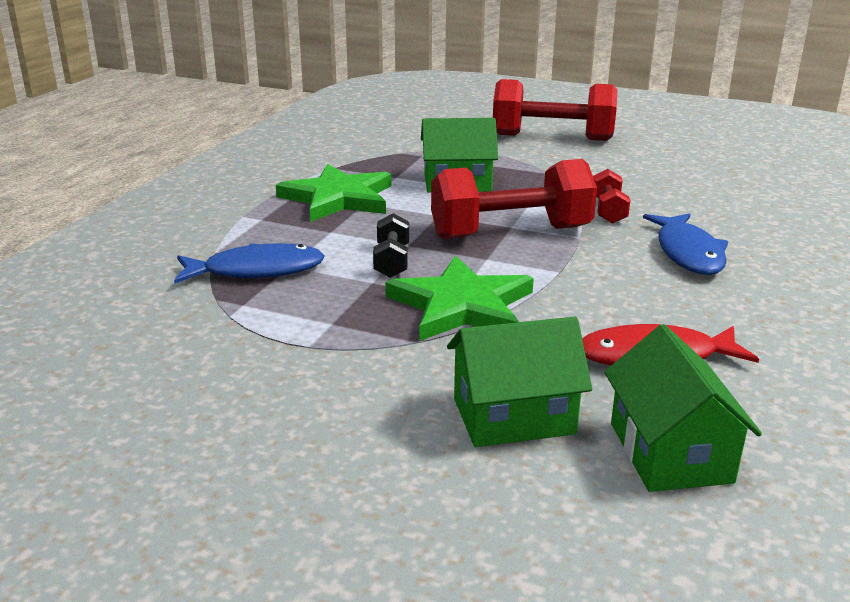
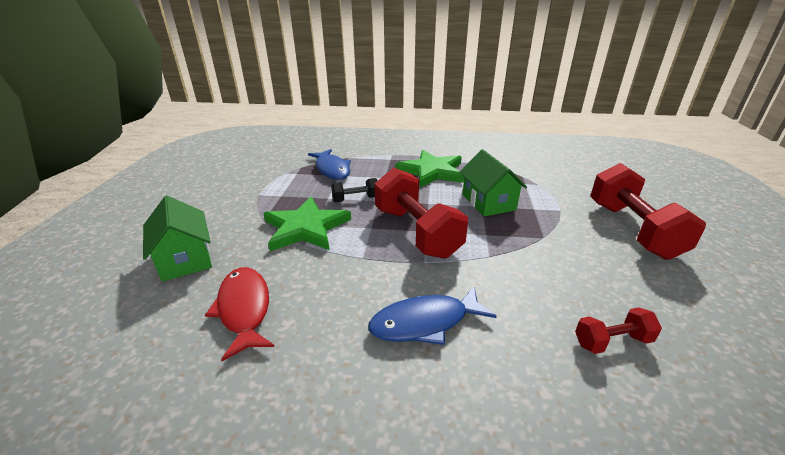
camera: 75 degrees right, 5 degrees up
(608, 210) = (488, 272): red dumbbell -> red dumbbell (612, 341)
(670, 452) = (132, 319): green house -> none

